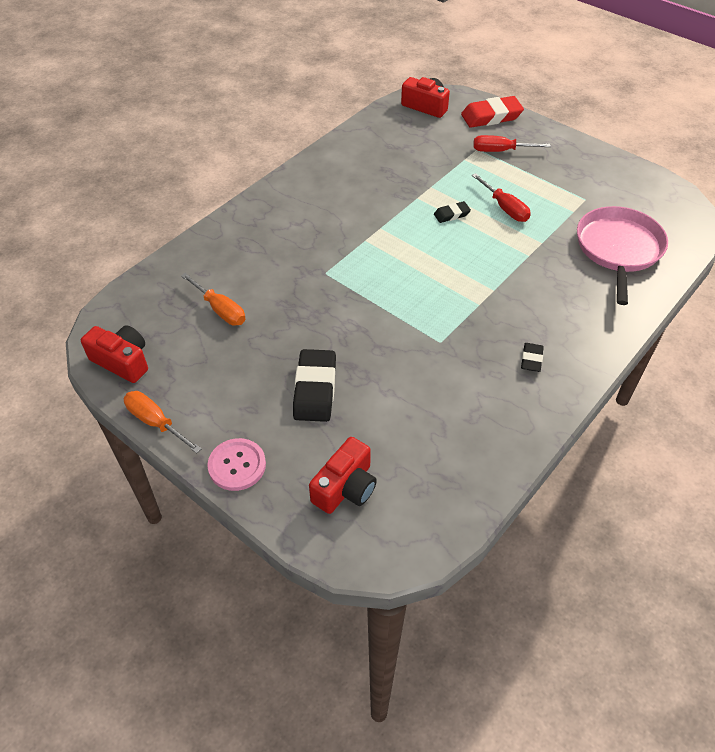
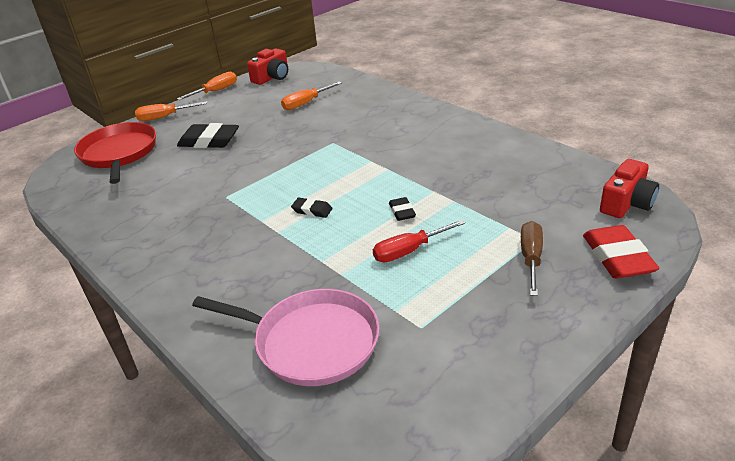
camera: 100 degrees right, 15 degrees down
(237, 465) = (165, 117): pink button -> orange screwdriver
(345, 487) = (119, 153): red camera -> red pan
(501, 151) = (531, 259): red screwdriver -> brown screwdriver
(531, 359) = (176, 246): black eraser -> black eraser (312, 210)

